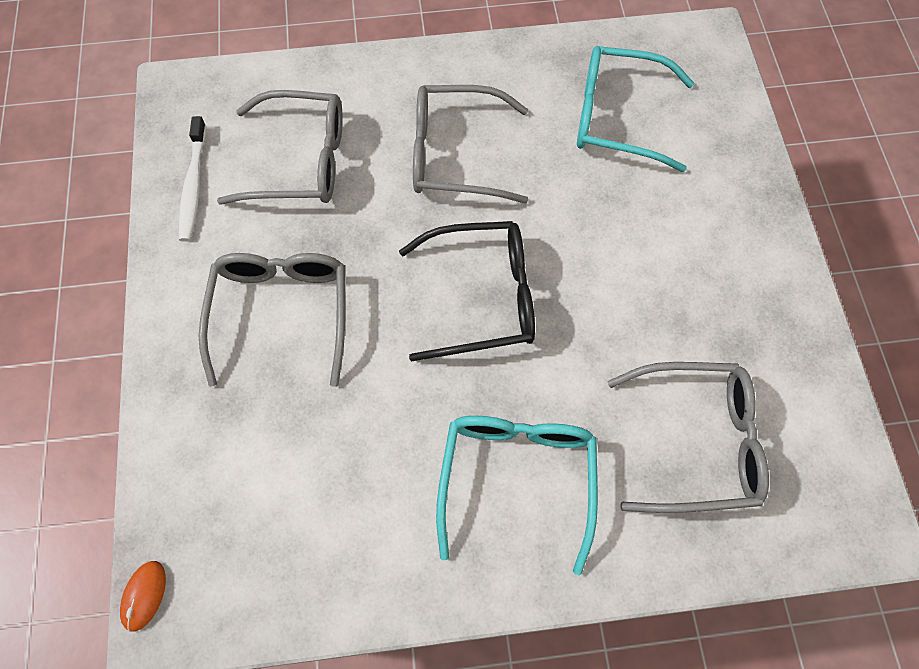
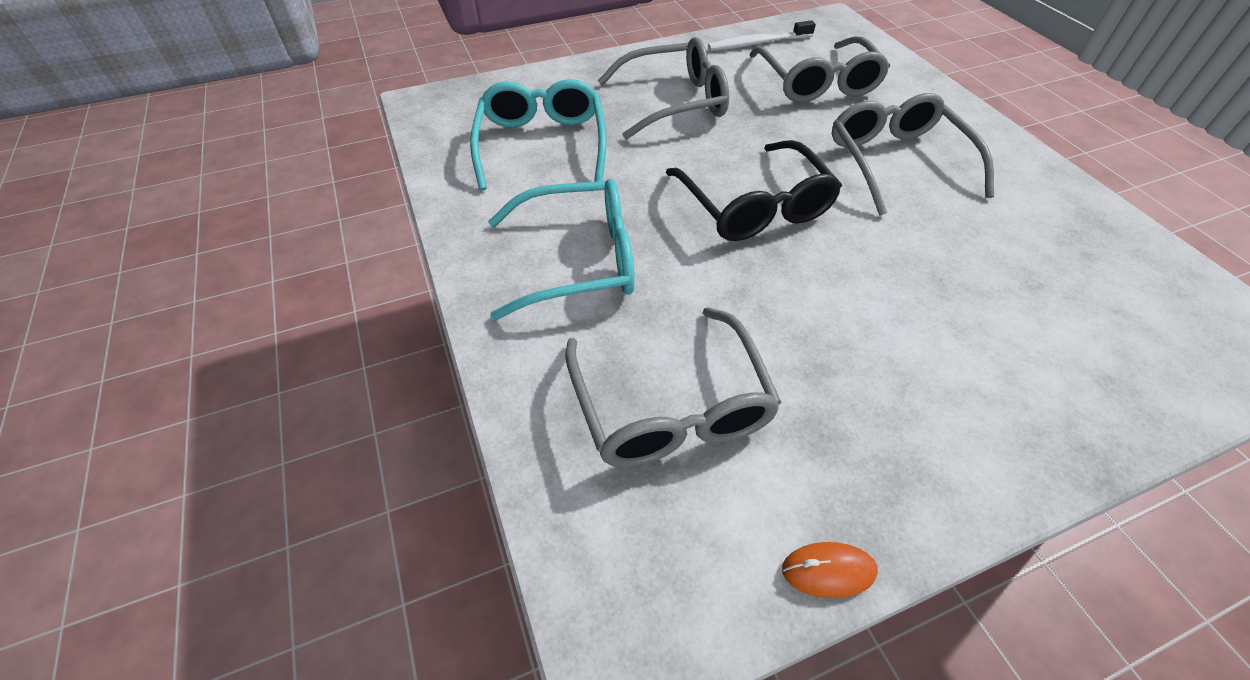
camera: 75 degrees right, 15 degrees down
(144, 595) = (438, 92): orange mouse -> orange mouse (828, 571)
(619, 117) = (1056, 273): turquoise glasses -> turquoise glasses (542, 145)

